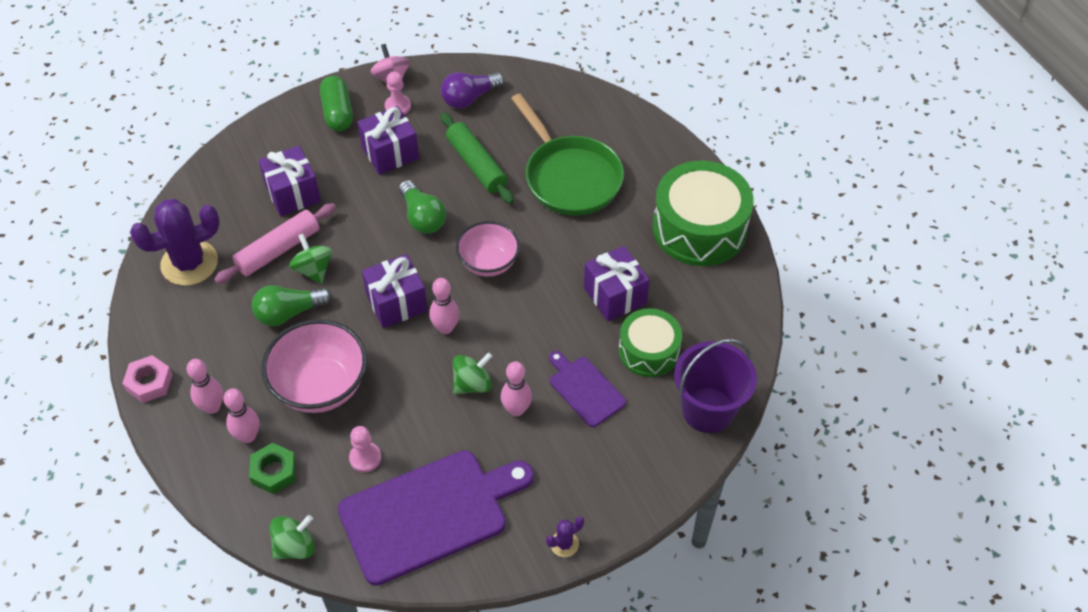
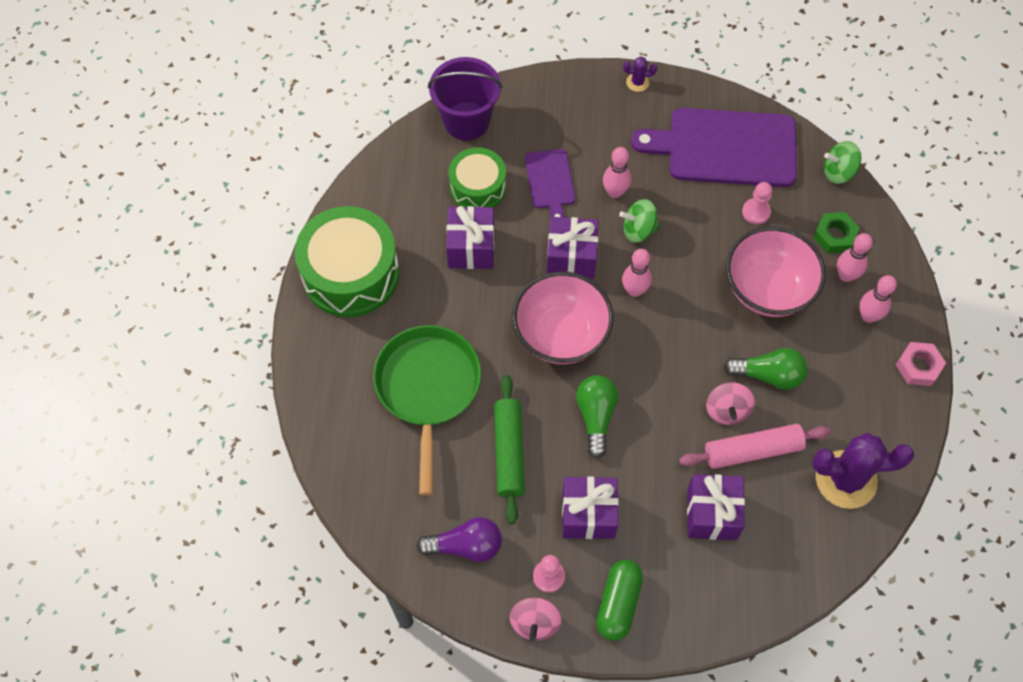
camera: 150 degrees left, 10 degrees up
(313, 269) = (727, 410): green spinning top -> pink spinning top
(396, 303) = (665, 336): purple gift -> purple gift (571, 257)
(488, 263) = (561, 335): pink bowl -> pink bowl, size x1.51

